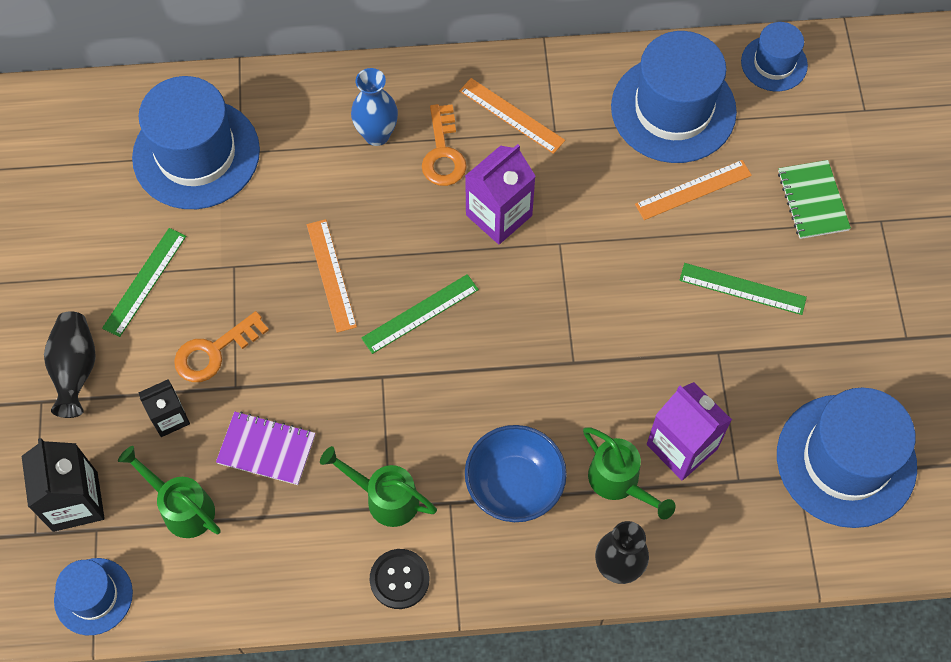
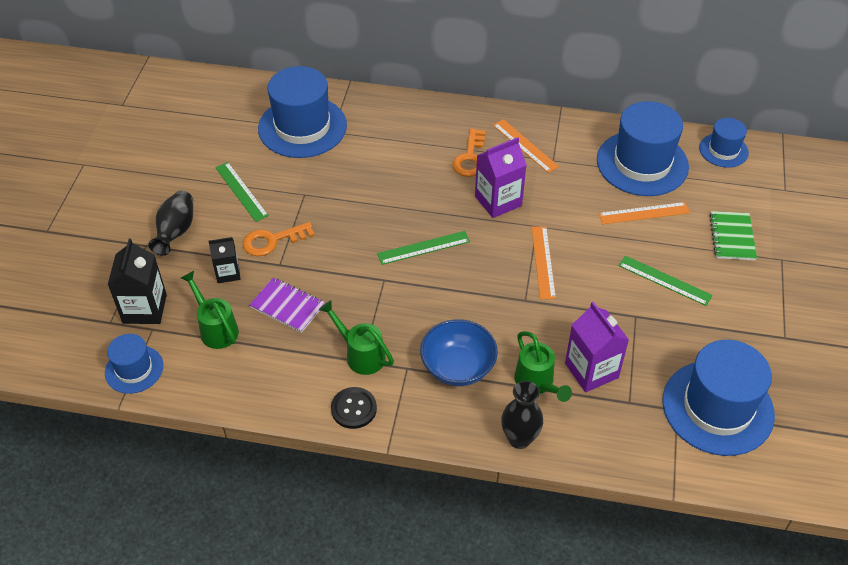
camera: 15 degrees right, 15 degrees down
(145, 282) = (241, 191): green ruler -> green ruler turned 75 degrees counterclockwise
(331, 275) = (369, 212): orange ruler -> orange ruler (543, 262)
(377, 135) = (428, 139): blue vase -> none

